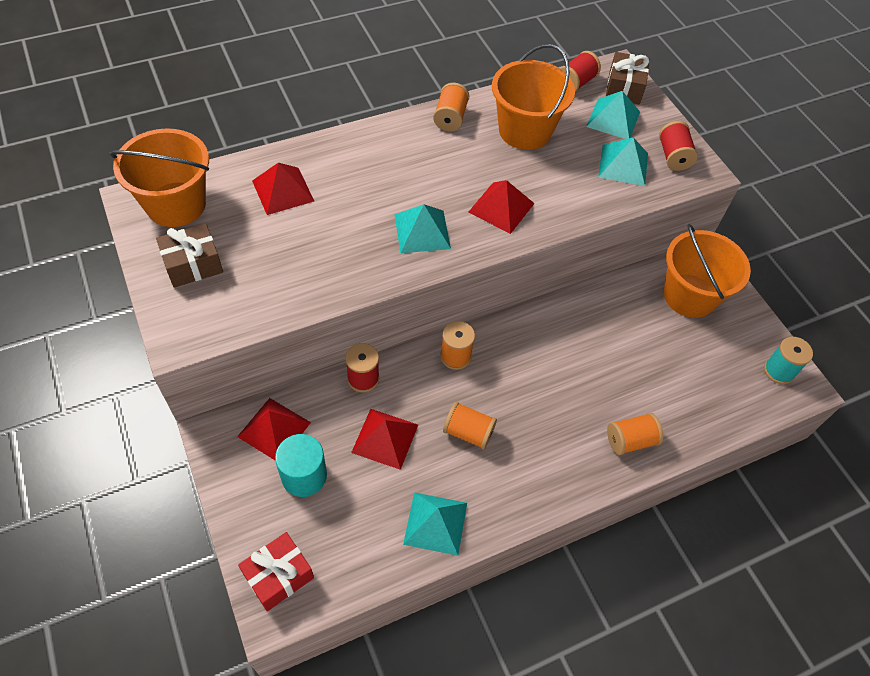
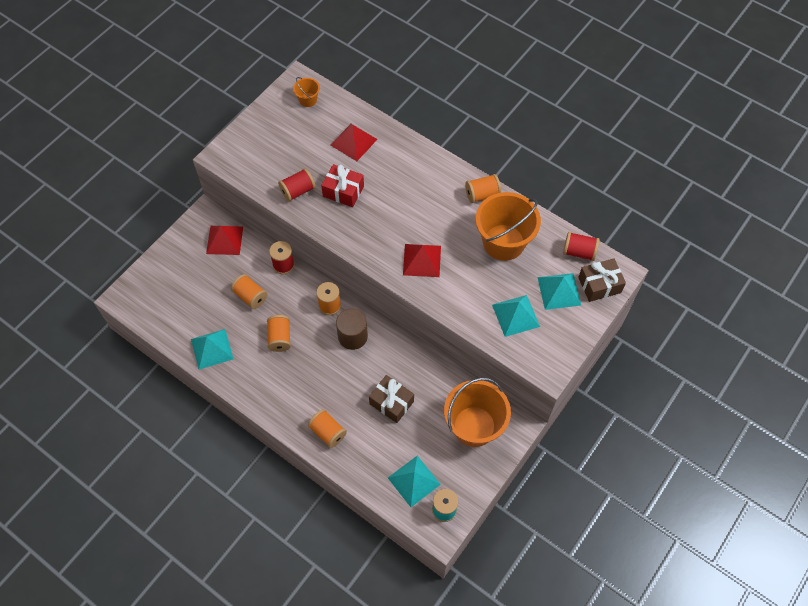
camera: 65 degrees right, 5 degrees up
(176, 204) = (308, 100): orange bucket -> orange bucket, size x0.46
(193, 264) = (272, 133): brown gift -> brown gift (391, 402)
(278, 576) = (143, 290): red gift -> red gift (343, 191)
(304, 475) = (205, 270): turquoise cylinder -> none
(385, 438) = (250, 296): red pyramid -> orange spool
(422, 231) = (371, 227): turquoise pyramid -> turquoise pyramid (414, 481)
(513, 353) = (352, 336): none -> brown cylinder
(673, 156) = (549, 344): red spool -> red spool (298, 191)

